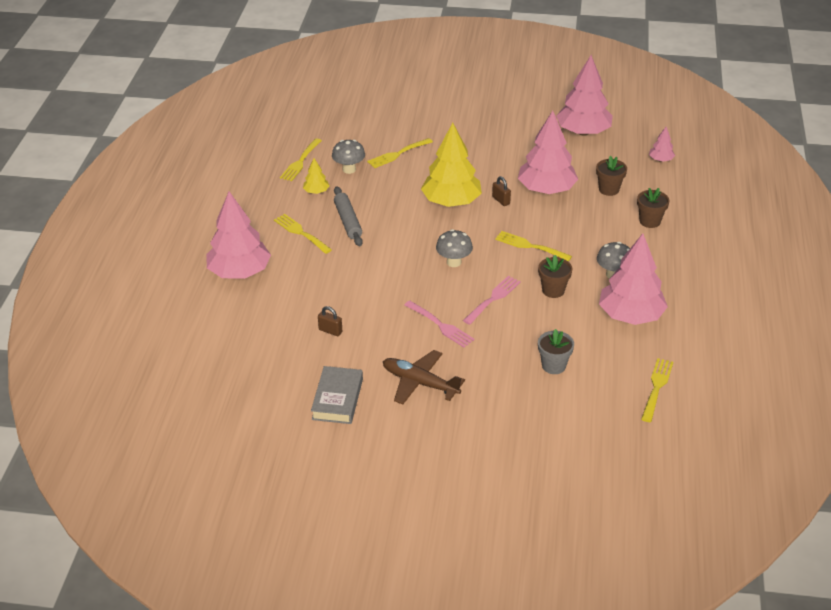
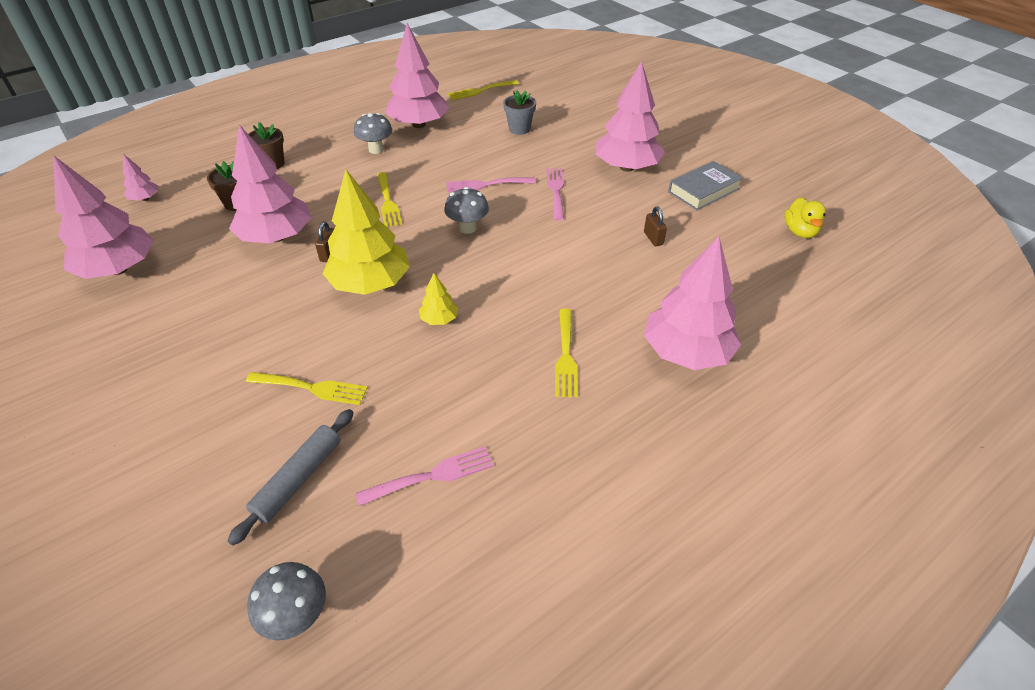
camera: 135 degrees left, 5 degrees up
(233, 404) = (800, 232): none -> yellow duck
(300, 162) = (432, 476): yellow fork -> pink fork
(316, 191) = (478, 404): yellow tree -> yellow tree (439, 319)
(348, 221) = (498, 334): grey rolling pin -> grey rolling pin (298, 479)
(349, 169) = (396, 409): grey mushroom -> grey mushroom (297, 616)
(420, 383) = (626, 167): brown plane -> pink tree
(553, 290) = (435, 165): brown flower pot -> none

